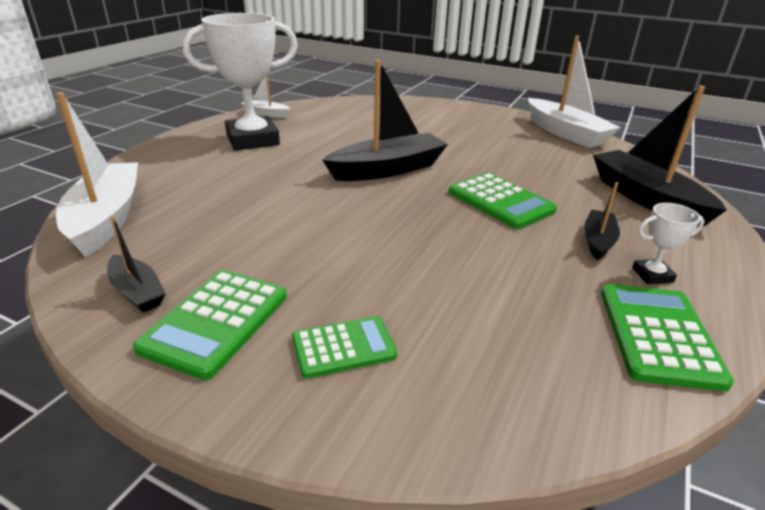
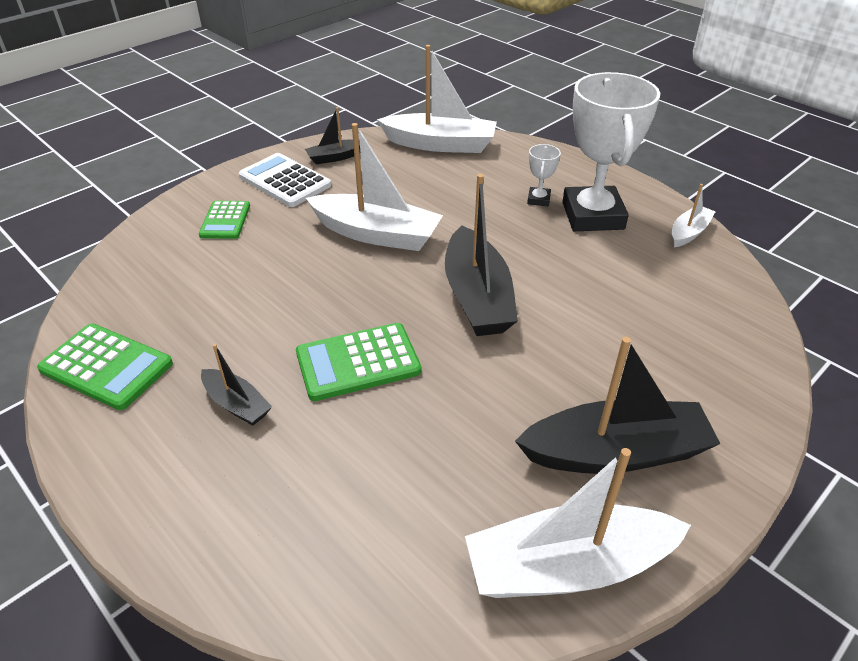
camera: 110 degrees right, 10 degrees up
(216, 322) = (285, 181): green calculator -> white calculator
(322, 225) = (377, 234): none -> white boat
(646, 198) = (287, 521): black boat -> black boat (615, 452)
(652, 275) = (161, 413): white trophy -> white trophy (538, 199)

